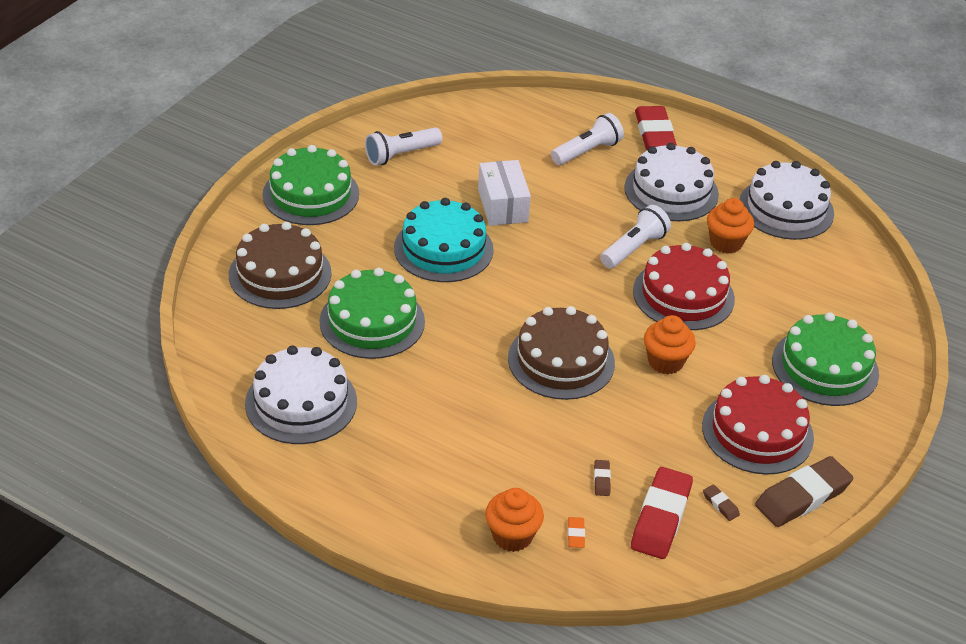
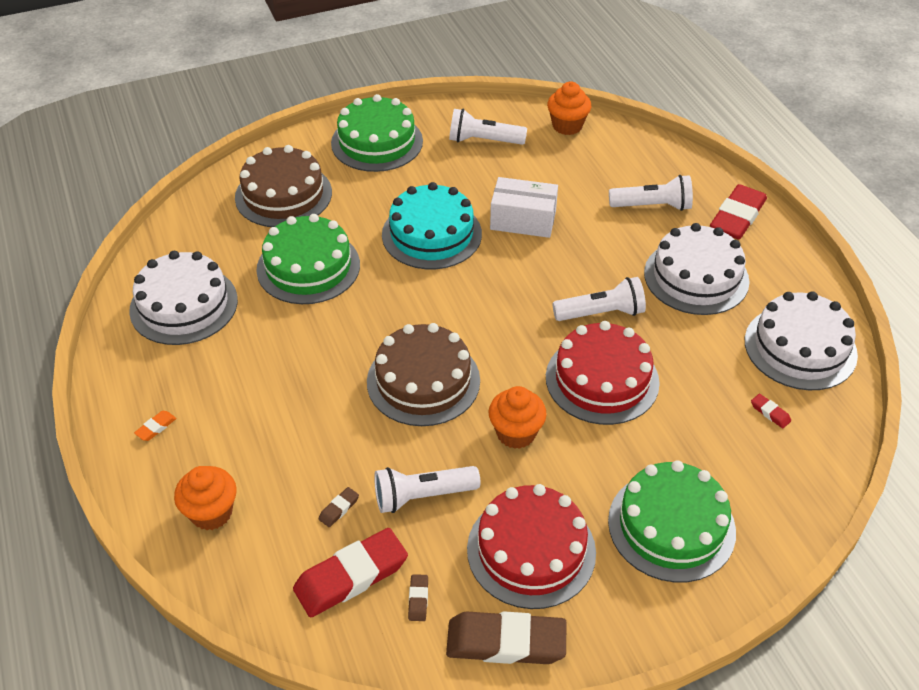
camera: 40 degrees right, 5 degrees up
(503, 205) = (523, 220): white box -> white box turned 75 degrees clockwise
(575, 534) = (262, 544): orange eraser -> orange eraser (156, 427)
(649, 438) = (422, 496): none -> white flashlight
(726, 243) = (699, 351): orange cupcake -> orange cupcake (567, 126)
(810, 262) = (770, 413): none -> red eraser

